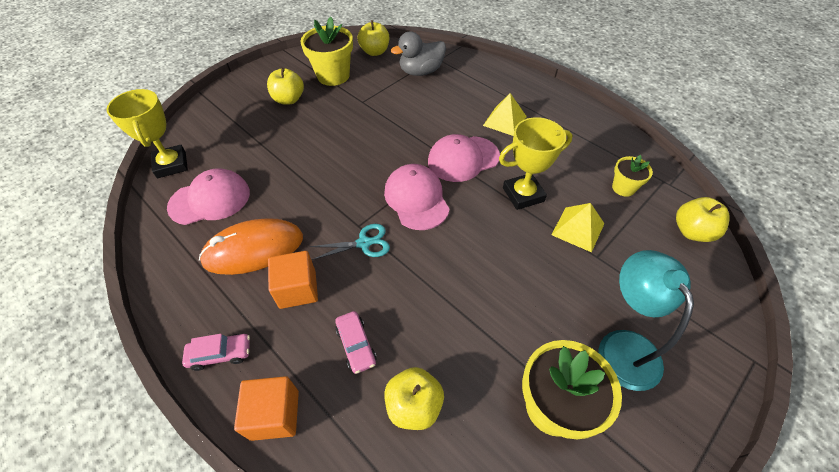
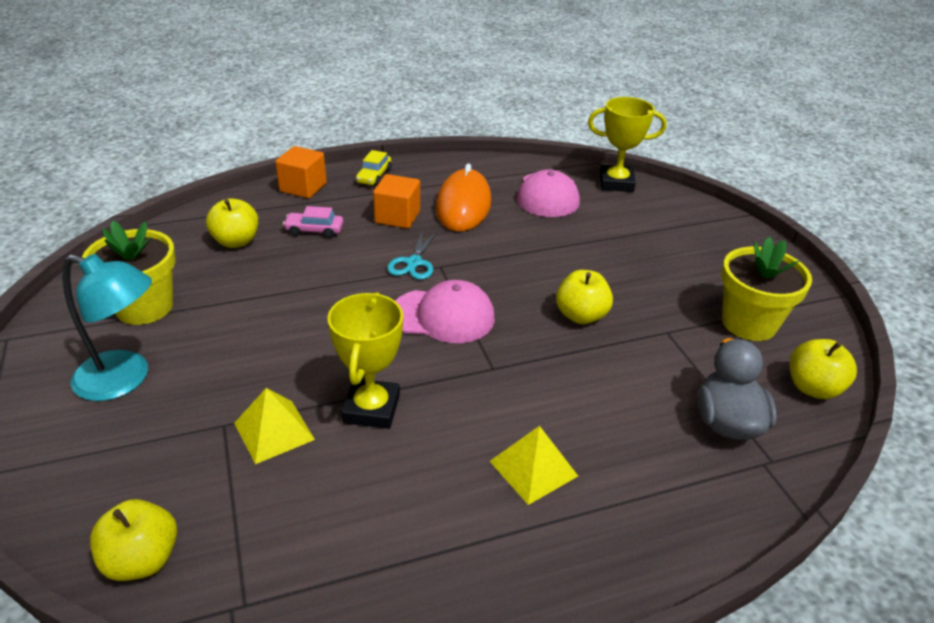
camera: 115 degrees right, 15 degrees down
(220, 354) = (374, 176): pink car -> yellow car
(289, 99) = (702, 272): yellow apple -> yellow apple (581, 315)
(463, 159) = (480, 382): pink cap -> none
(623, 188) = (284, 532): yellow flower pot -> none

